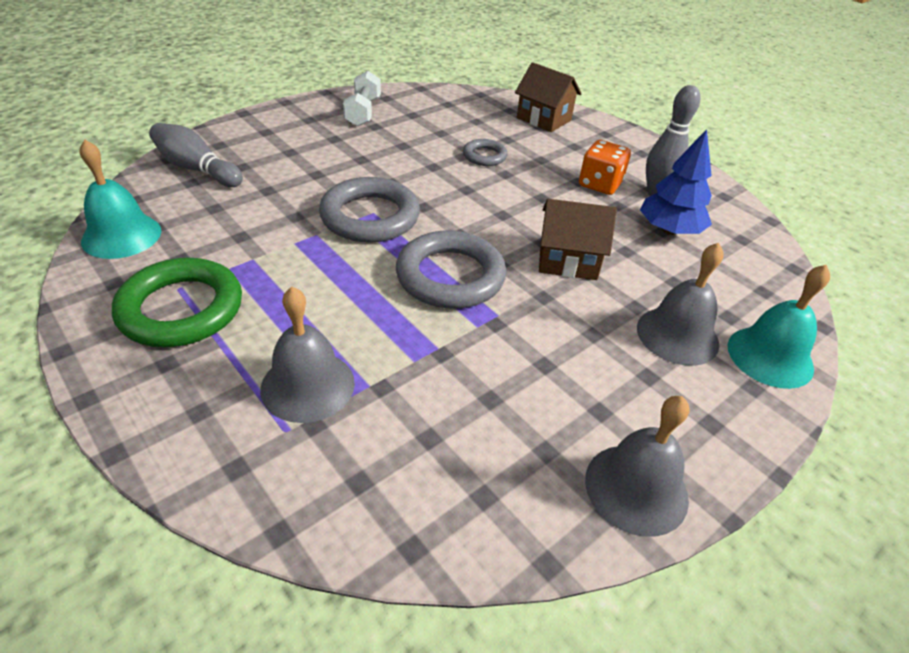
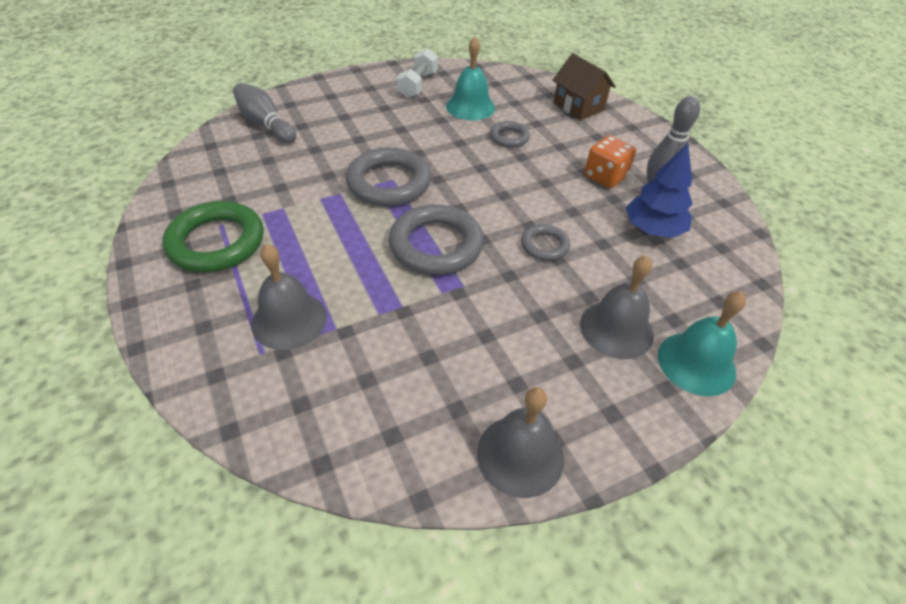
camera: 15 degrees right, 5 degrees up
(121, 235) = (192, 175): turquoise bell -> turquoise bell (470, 107)
(568, 261) = (544, 245): brown house -> grey ring

